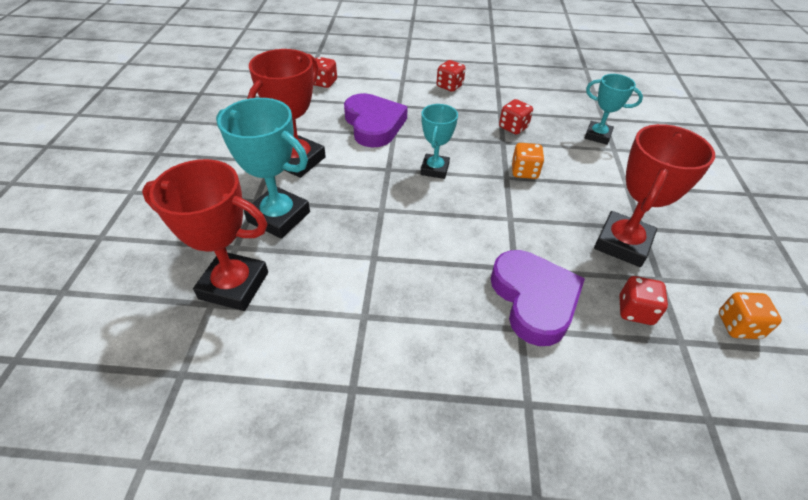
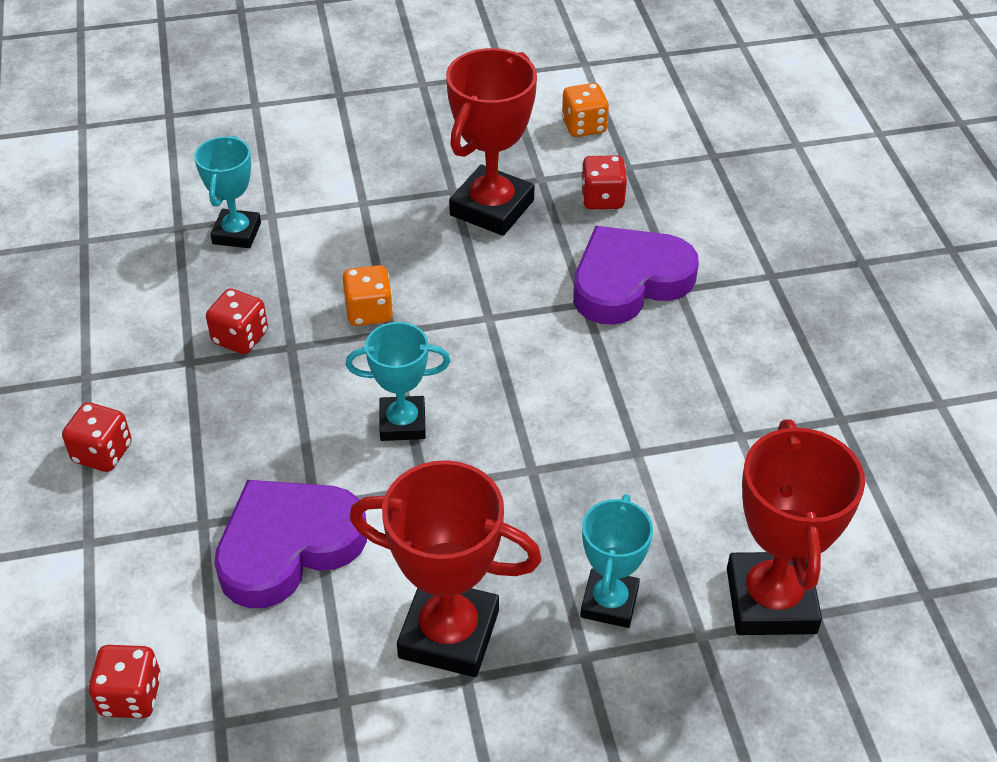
camera: 105 degrees left, 0 degrees up
(279, 217) = (609, 602): turquoise trophy -> turquoise trophy, size x0.62
(622, 243) = (492, 208): red trophy -> red trophy turned 75 degrees counterclockwise

